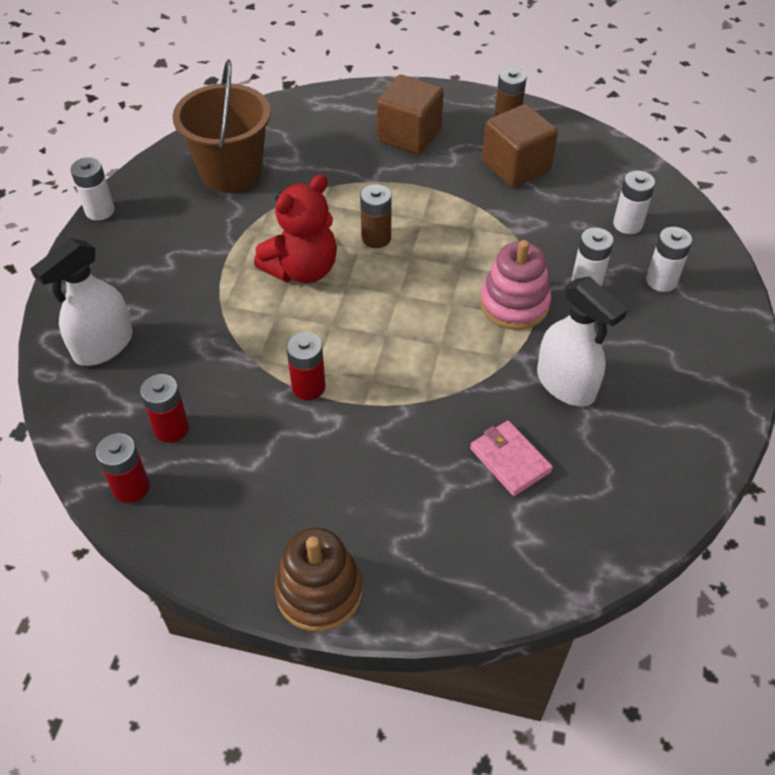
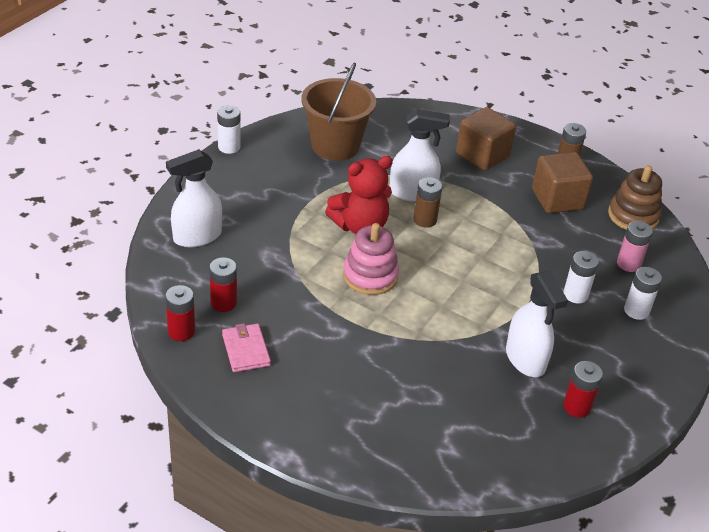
camera: 15 degrees right, 10 degrees down
(308, 387) = (331, 305): red battery -> red battery (577, 407)
(319, 591) = (284, 435): brown stacking toy -> brown stacking toy (633, 216)
(348, 207) = (412, 193): none -> white spray bottle
(510, 460) = (459, 396): pink wallet -> pink wallet (246, 350)
(514, 304) = (511, 294): pink stacking toy -> pink stacking toy (370, 276)
(627, 224) = (628, 264): white battery -> pink battery

